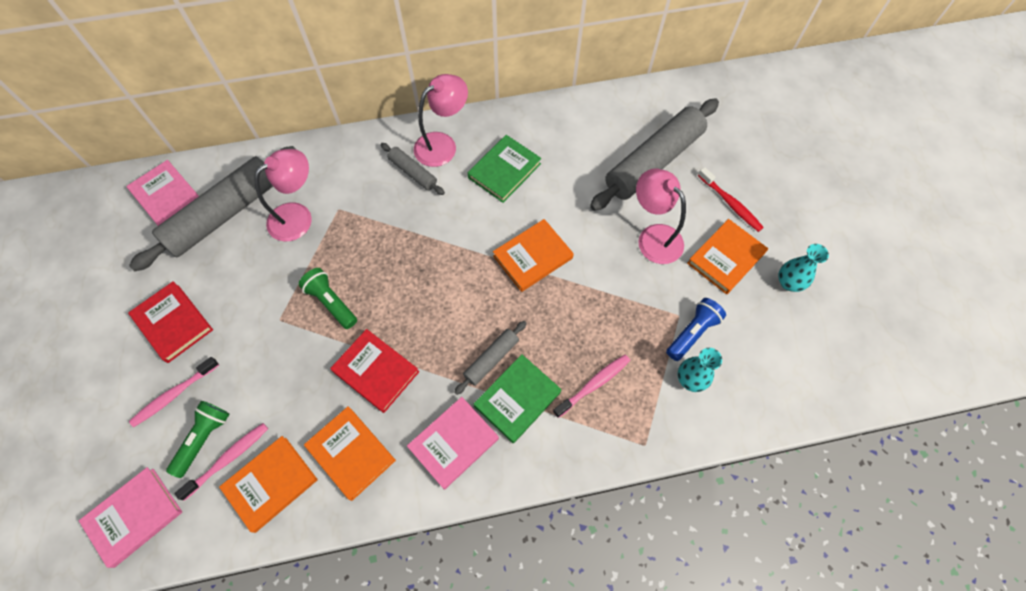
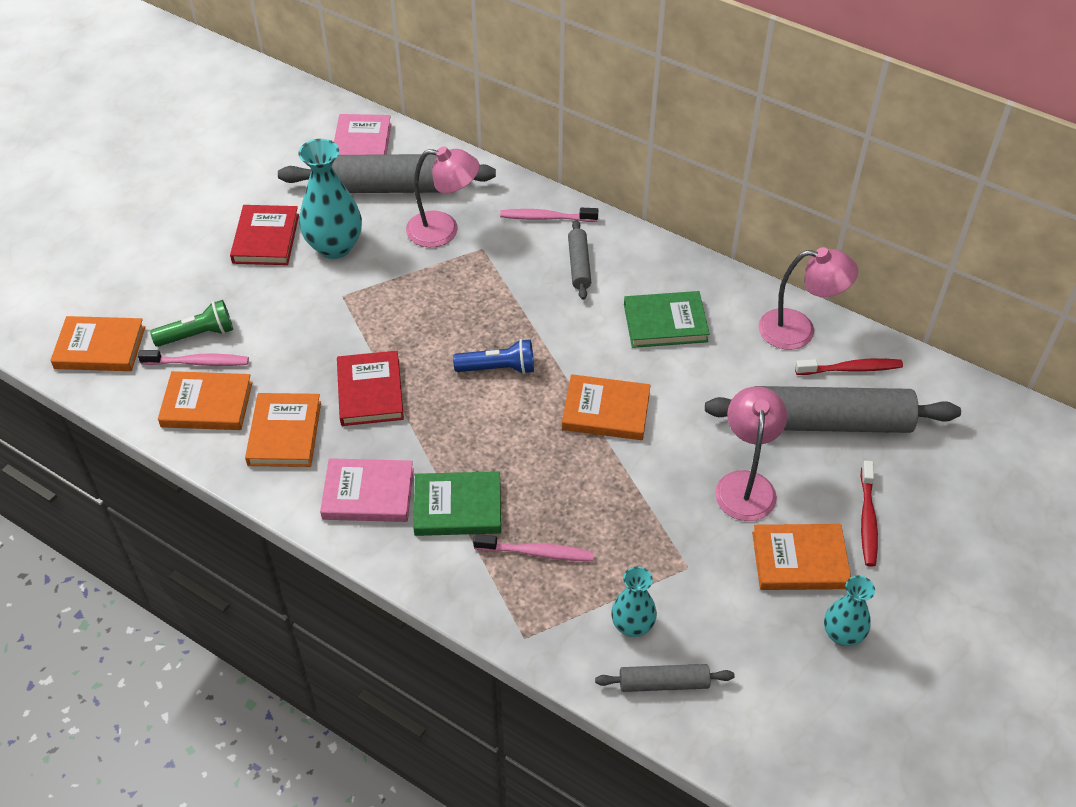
camera: 45 degrees right, 15 degrees down
(134, 516) = (100, 347): pink book -> orange book
(174, 395) = (212, 288): pink toothbrush -> pink toothbrush (546, 218)
(233, 288) = (335, 247): none -> turquoise vase
(331, 302) = (395, 314): green flashlight -> none
(442, 144) = (633, 261): pink lamp -> pink lamp (799, 330)
(491, 359) = (472, 459): grey rolling pin -> grey rolling pin (663, 683)
(630, 119) = (851, 369): none -> red toothbrush
(692, 333) = (683, 591): blue flashlight -> blue flashlight (498, 368)

